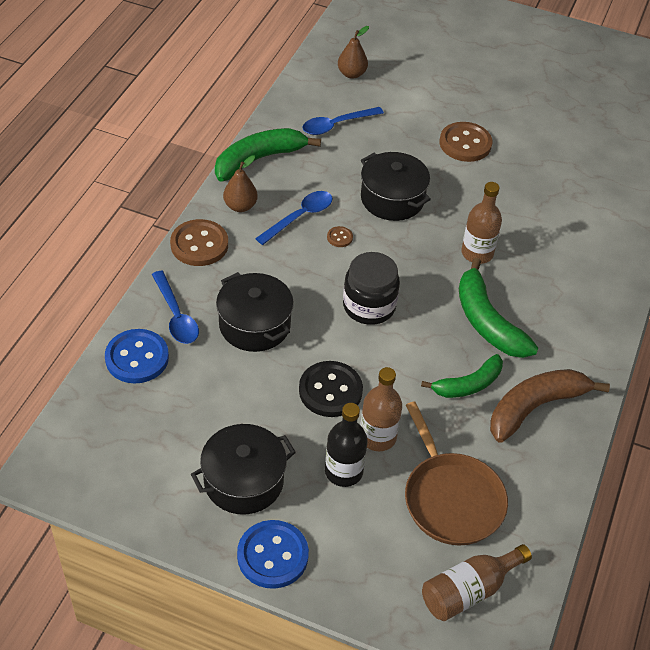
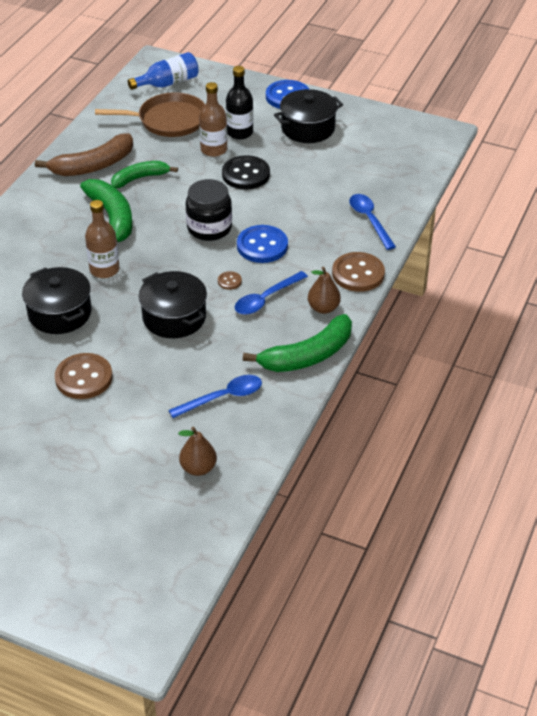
camera: 175 degrees left, 5 degrees down
(137, 358) = (395, 193): blue button -> blue button (262, 246)
(254, 325) = (305, 214): black pot -> black pot (60, 313)
(451, 499) = (169, 120): brown pan -> brown pan turned 105 degrees clockwise
(469, 591) = (168, 83): brown bottle -> blue bottle

